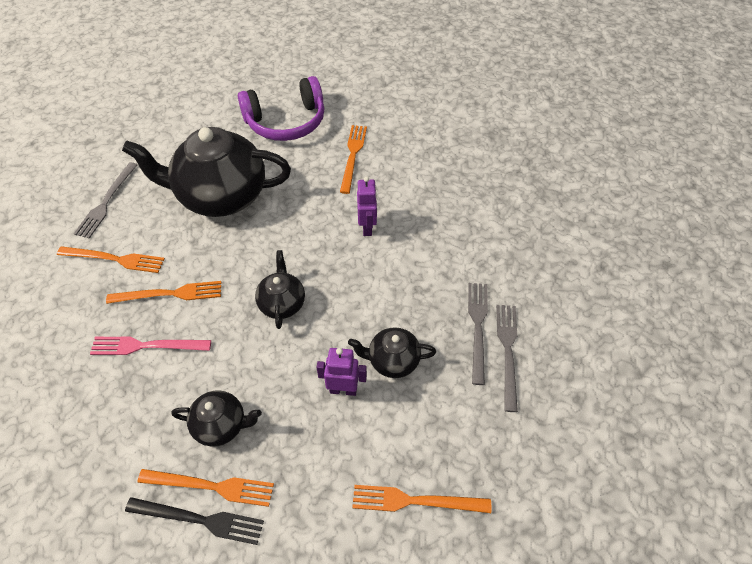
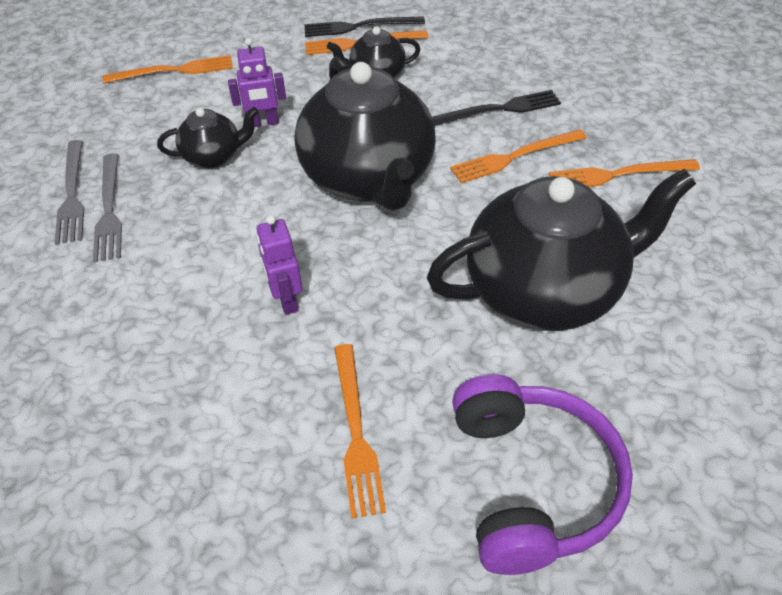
camera: 165 degrees right, 5 degrees down
(106, 202) = (708, 238): grey fork -> none
(146, 346) = (499, 109): pink fork -> black fork
(282, 303) = (368, 179): black teapot -> black teapot, size x2.13
(286, 122) = (532, 483): purple headphones -> purple headphones turned 120 degrees clockwise

